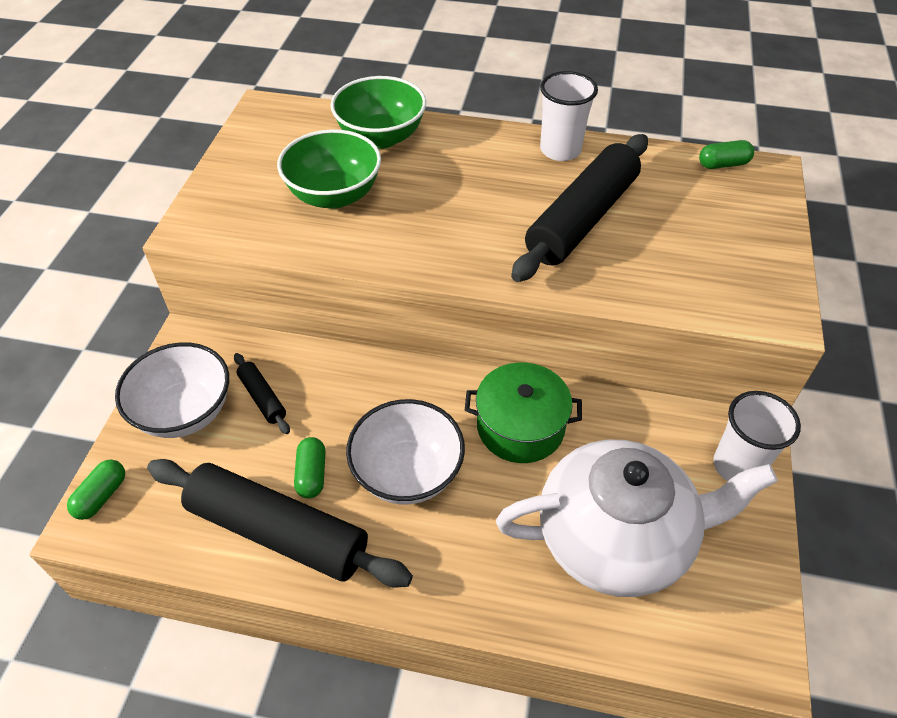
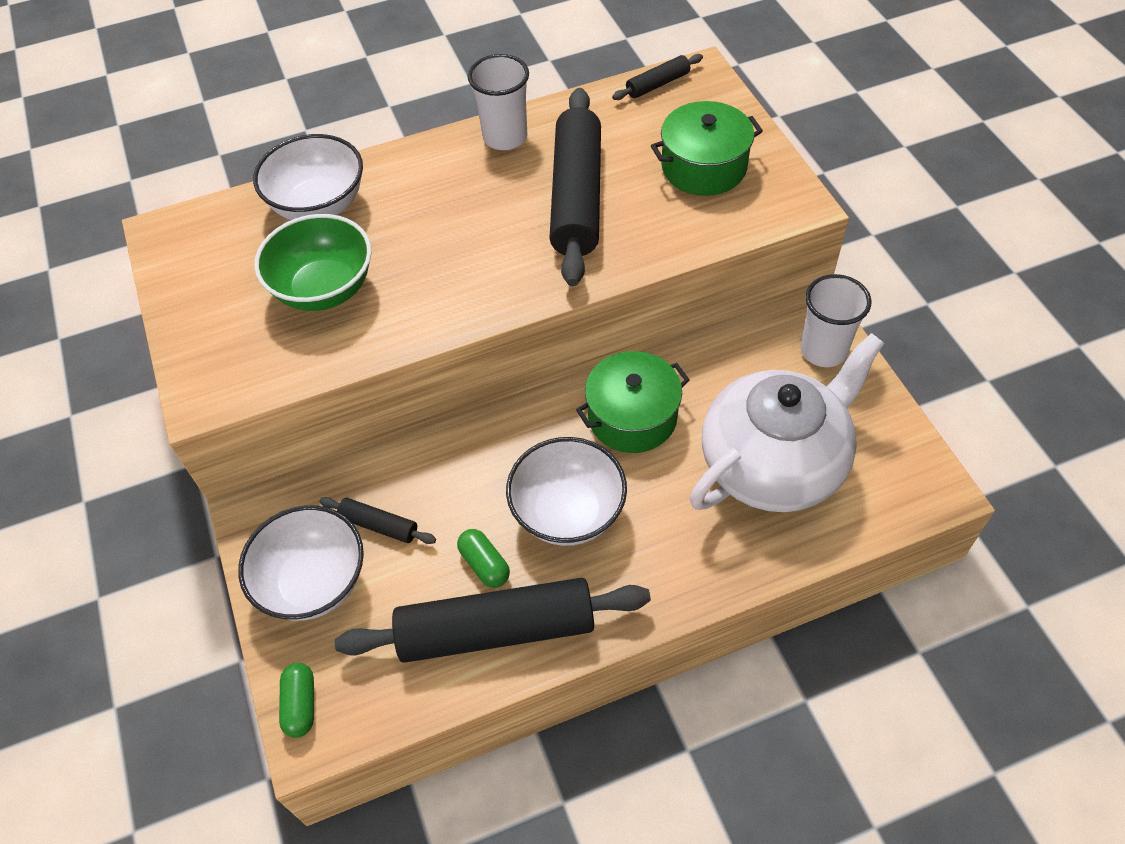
camera: 30 degrees left, 5 degrees up
(381, 137) = (319, 205): green bowl -> white bowl
(713, 245) = (704, 167): none -> green pot
(723, 164) = (658, 84): green capsule -> black rolling pin

